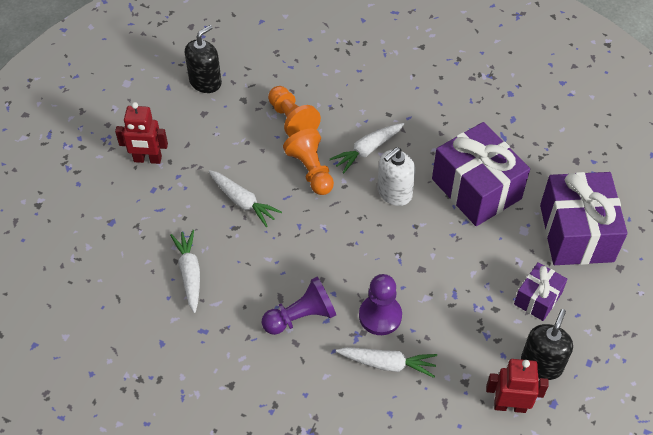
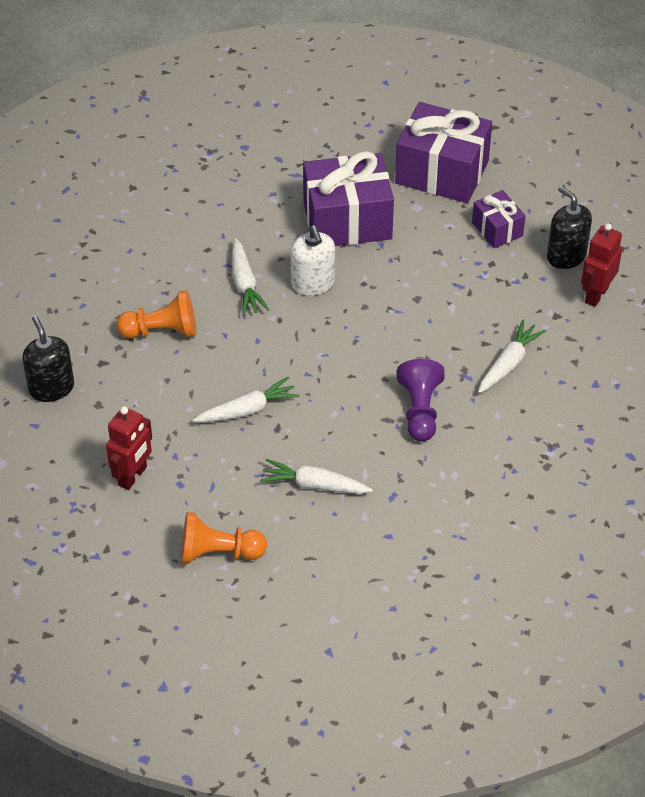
camera: 65 degrees left, 5 degrees down
(311, 170) = (242, 339): orange pawn -> orange pawn (218, 553)
(380, 316) = (453, 349): purple pawn -> none

